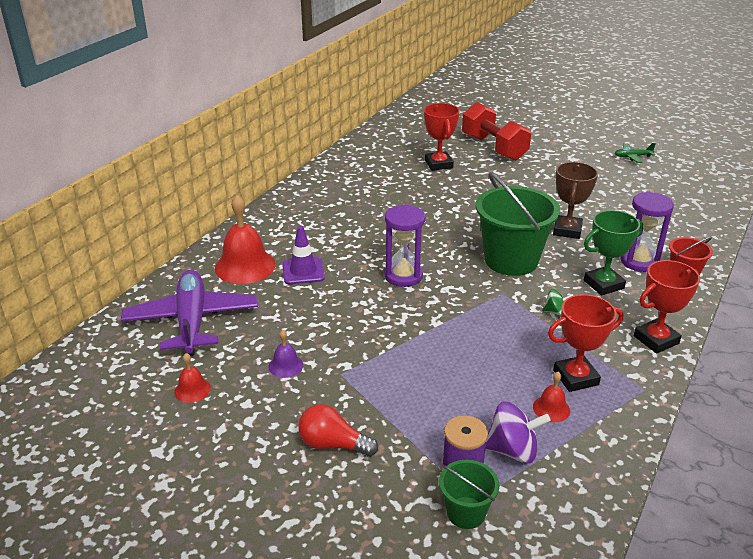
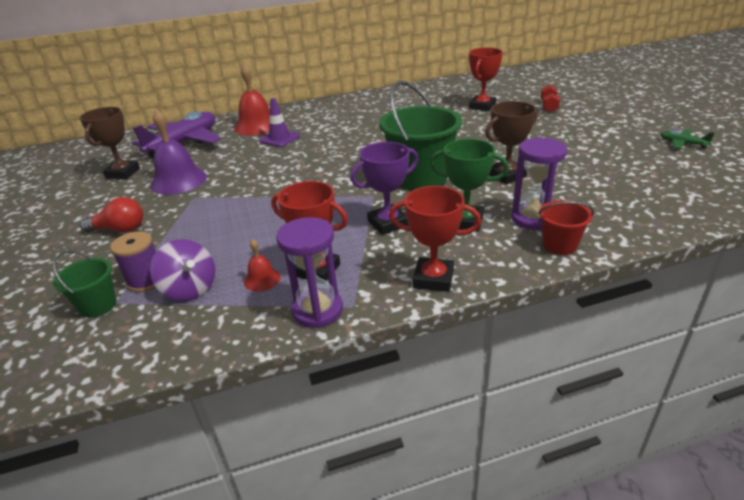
camera: 45 degrees right, 0 degrees up
(192, 390) = (123, 173): red bell -> brown trophy
(285, 366) = (178, 181): purple bell -> purple bell, size x2.06
(333, 444) = (120, 229): red light bulb -> red light bulb turned 120 degrees clockwise
(403, 276) = (329, 161): purple hourglass -> purple hourglass (317, 310)
(493, 148) = (548, 107): red dumbbell -> red dumbbell, size x0.48
(556, 312) = (388, 223): green spinning top -> purple trophy

